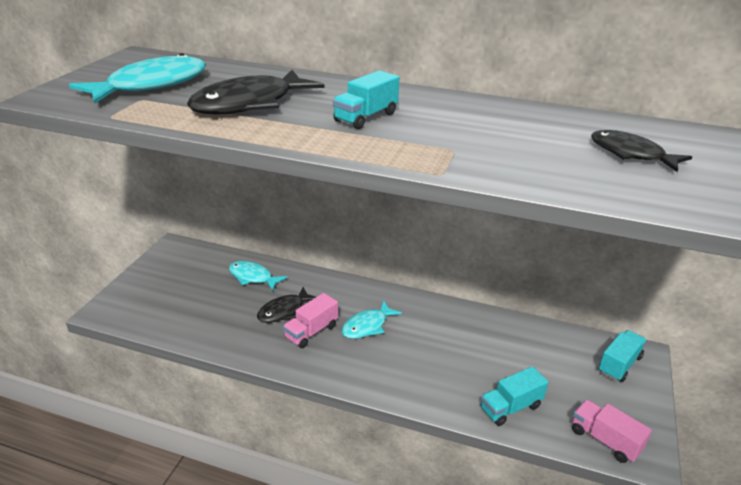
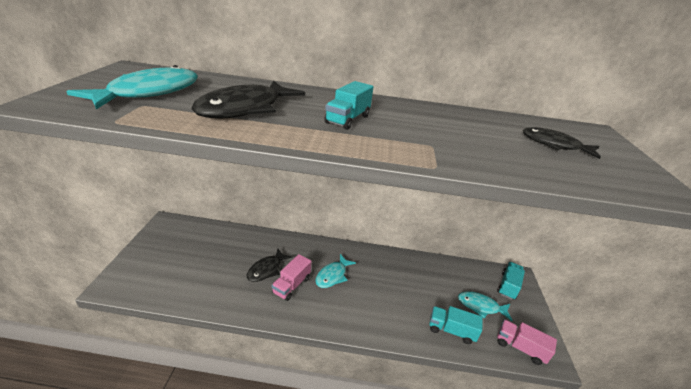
camera: 15 degrees left, 0 degrees up
(253, 277) = (236, 243): turquoise fish -> turquoise fish (481, 306)
(510, 407) = (451, 330): turquoise truck -> turquoise truck turned 60 degrees clockwise

